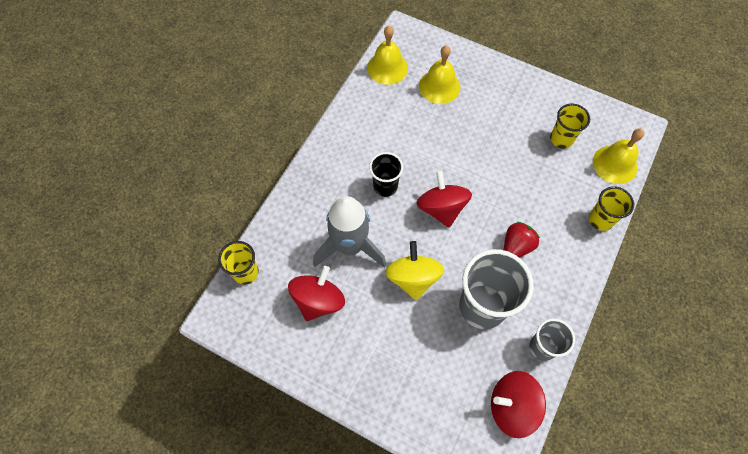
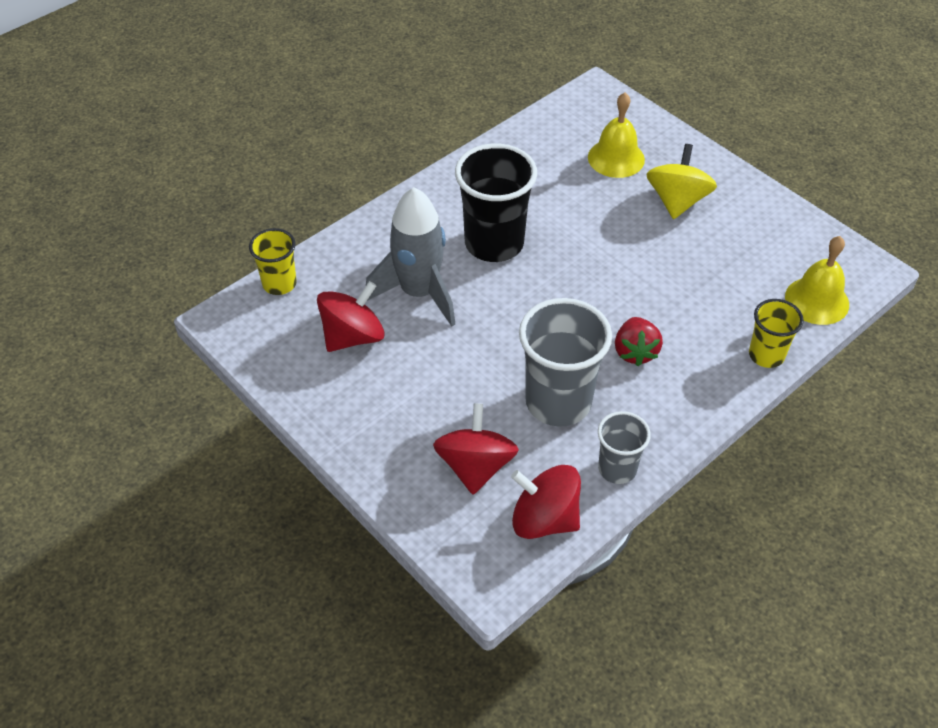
camera: 20 degrees right, 15 degrees down
(385, 186) = (494, 243): black cup -> black cup, size x1.78
(387, 67) = (557, 123): yellow bell -> none
(413, 278) = (482, 347): yellow spinning top -> yellow spinning top (677, 201)
(441, 208) = (555, 285): red spinning top -> red spinning top (475, 466)
(516, 246) = (635, 352): red strawberry -> red strawberry turned 120 degrees clockwise
(561, 139) = (754, 254): yellow cup -> none

